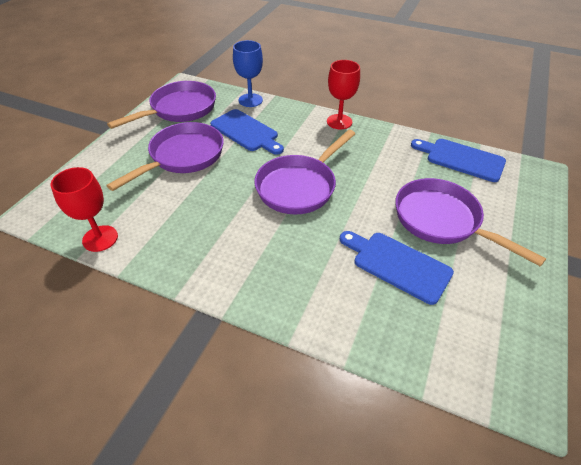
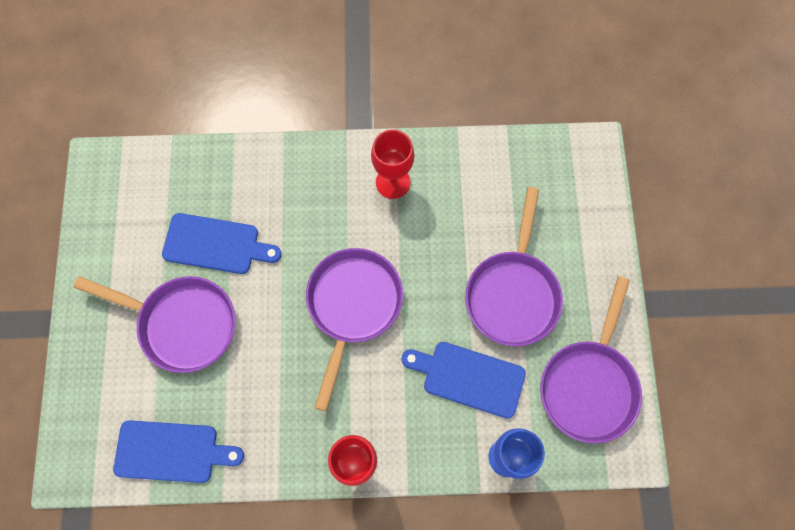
camera: 155 degrees right, 25 degrees up
(100, 238) = (504, 151): red goblet -> red goblet (393, 182)

